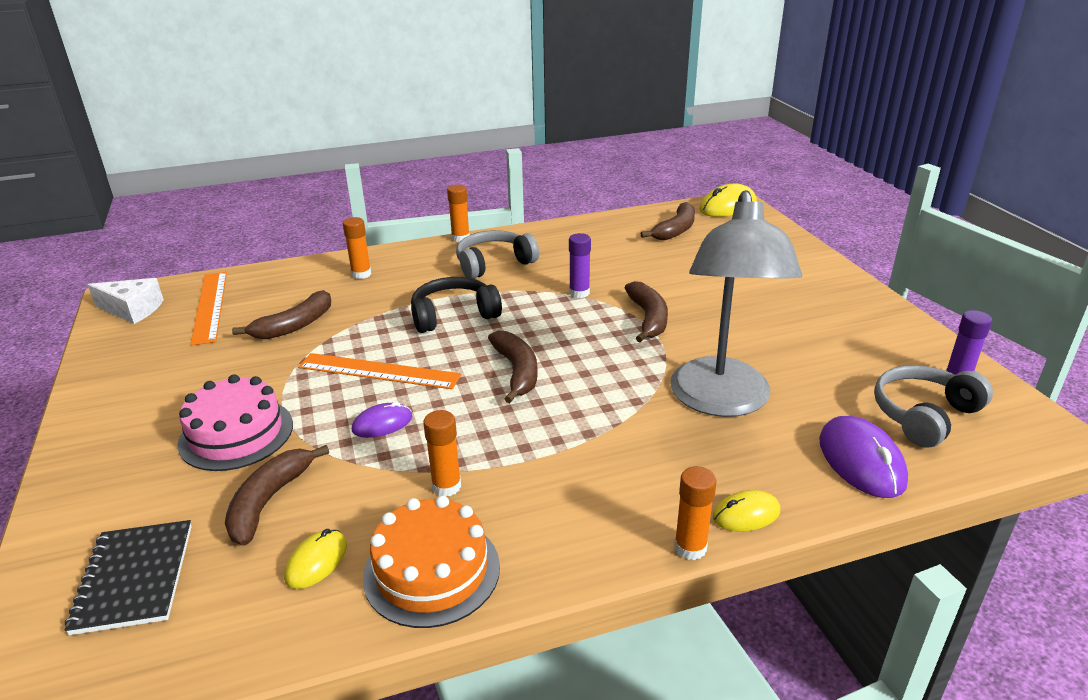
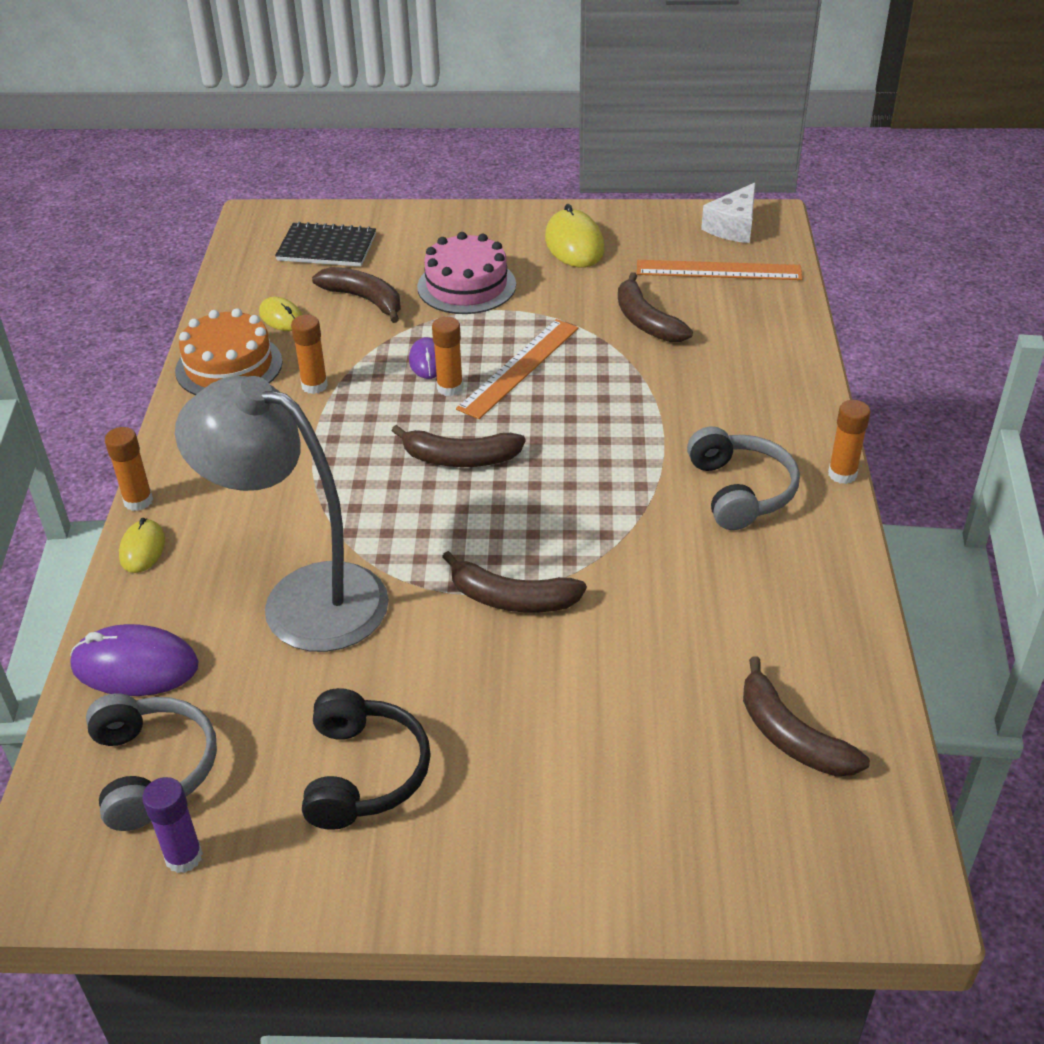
camera: 110 degrees right, 10 degrees up
(361, 274) = (756, 375): orange glue stick -> orange glue stick (450, 388)
(453, 315) = (610, 433): black headphones -> black headphones (364, 773)
(579, 293) = (614, 553): purple glue stick -> none
(727, 206) = (883, 867): yellow mouse -> yellow mouse (574, 244)

